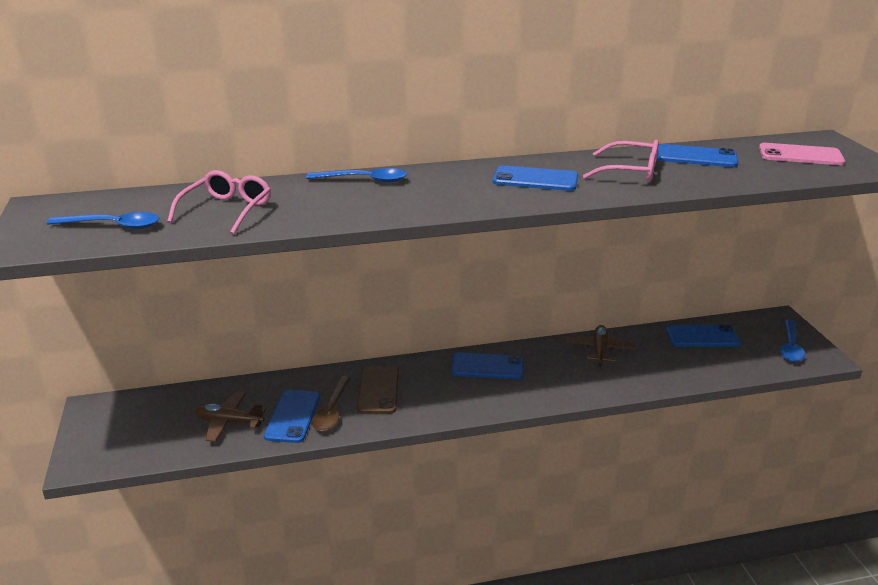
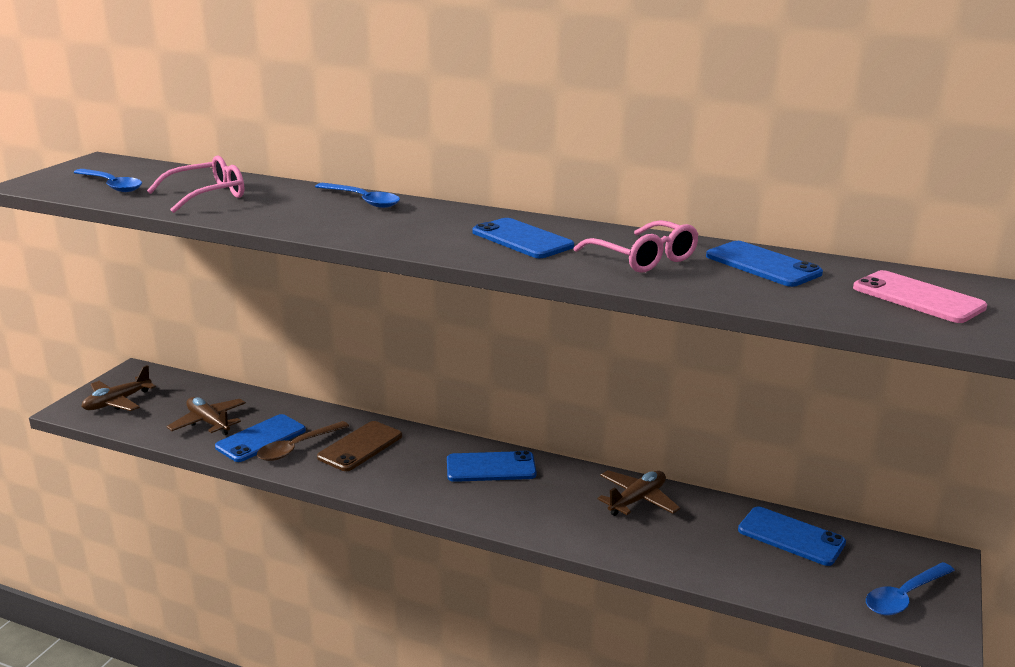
camera: 35 degrees right, 5 degrees down
(116, 440) = (117, 402): none -> brown plane
(487, 367) = (491, 467): blue phone -> blue phone turned 45 degrees counterclockwise

